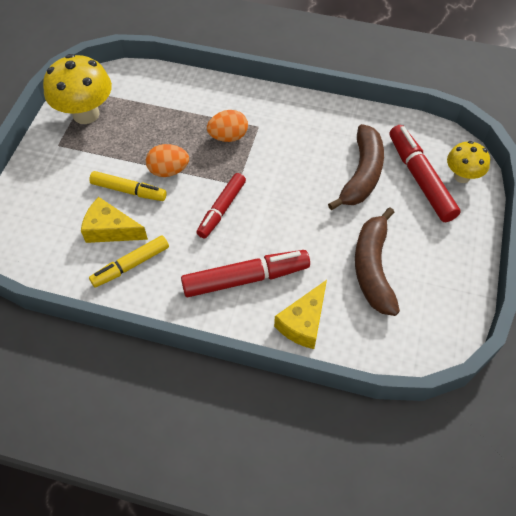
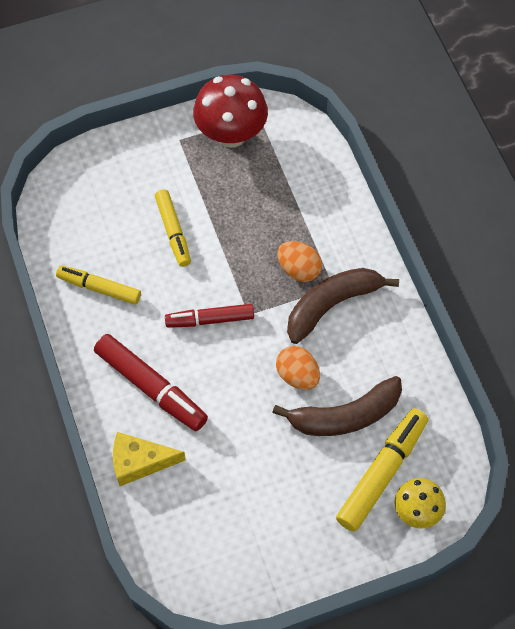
camera: 55 degrees right, 5 degrees up
(86, 114) = (231, 135): yellow mushroom -> red mushroom
(110, 230) = (122, 247): yellow cheese -> none
(168, 170) = (220, 247): orange egg -> orange egg (297, 375)
(373, 268) = (239, 488): brown banana -> brown banana (332, 305)
(420, 179) = (381, 473): red marker -> yellow marker

